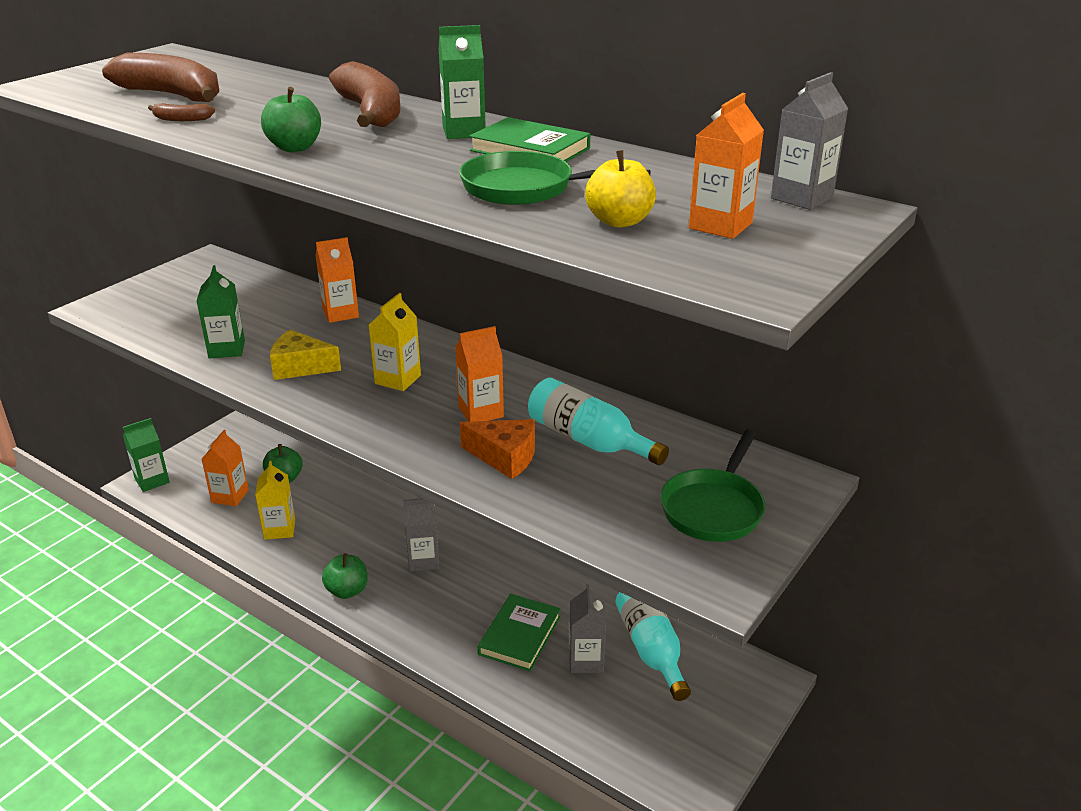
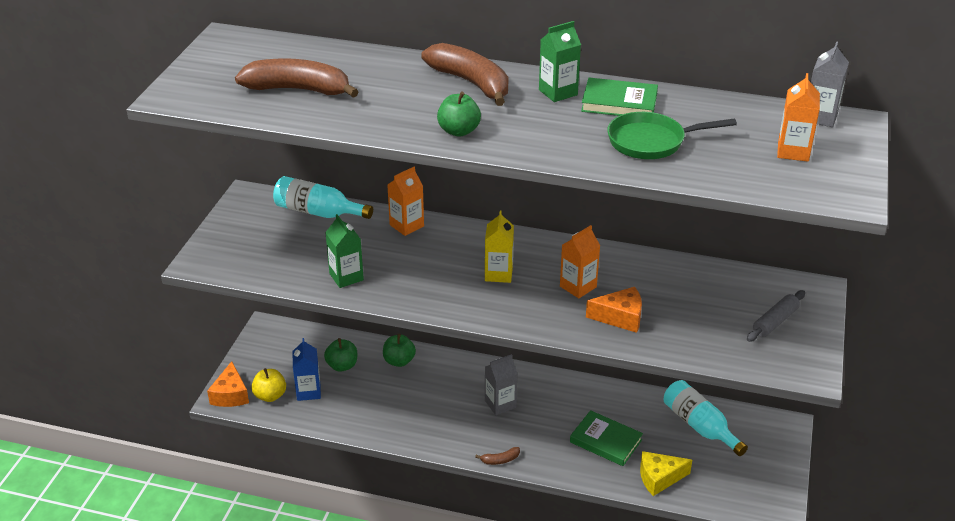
camera: 20 degrees left, 5 degrees up
(152, 481) = (230, 395): green carton -> orange cheese
(181, 119) = (340, 116): brown banana -> brown banana (500, 460)
(230, 496) = (308, 391): orange carton -> blue carton
(279, 529) = (370, 408): yellow carton -> none
(300, 367) = (417, 279): yellow cheese -> yellow cheese (659, 478)
(347, 590) = (459, 442): green apple -> green apple (399, 361)
(520, 635) = (606, 441): green book -> green book turned 60 degrees counterclockwise
(586, 660) = (661, 446): grey carton -> none
(589, 440) = (666, 292): turquoise bottle -> turquoise bottle (318, 212)
(619, 221) = (733, 160): yellow apple -> yellow apple (270, 396)
(713, 508) = (775, 322): green pan -> grey rolling pin

